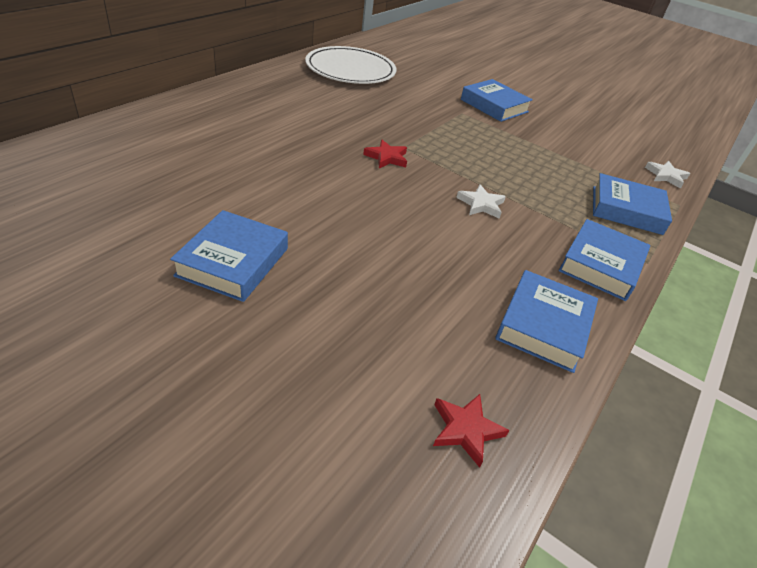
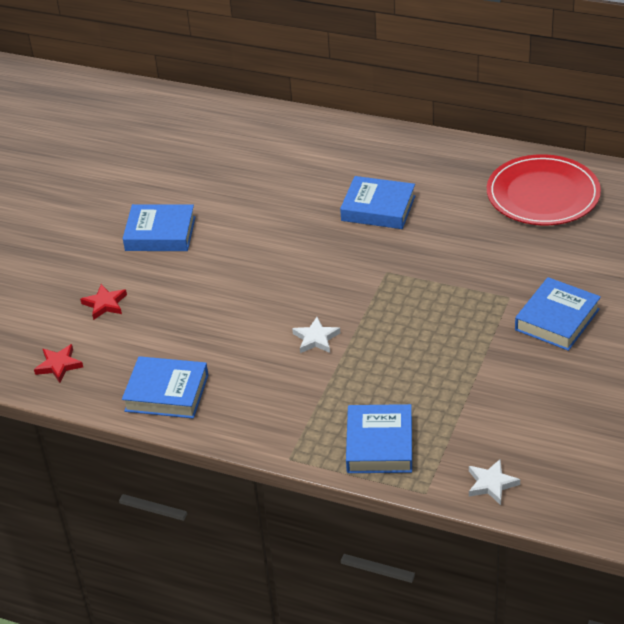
camera: 85 degrees right, 0 degrees up
(350, 69) = (543, 194): white plate -> red plate
(386, 157) = (357, 266): red star -> red star (105, 304)
(601, 265) = (265, 425): blue book -> blue book (378, 208)

